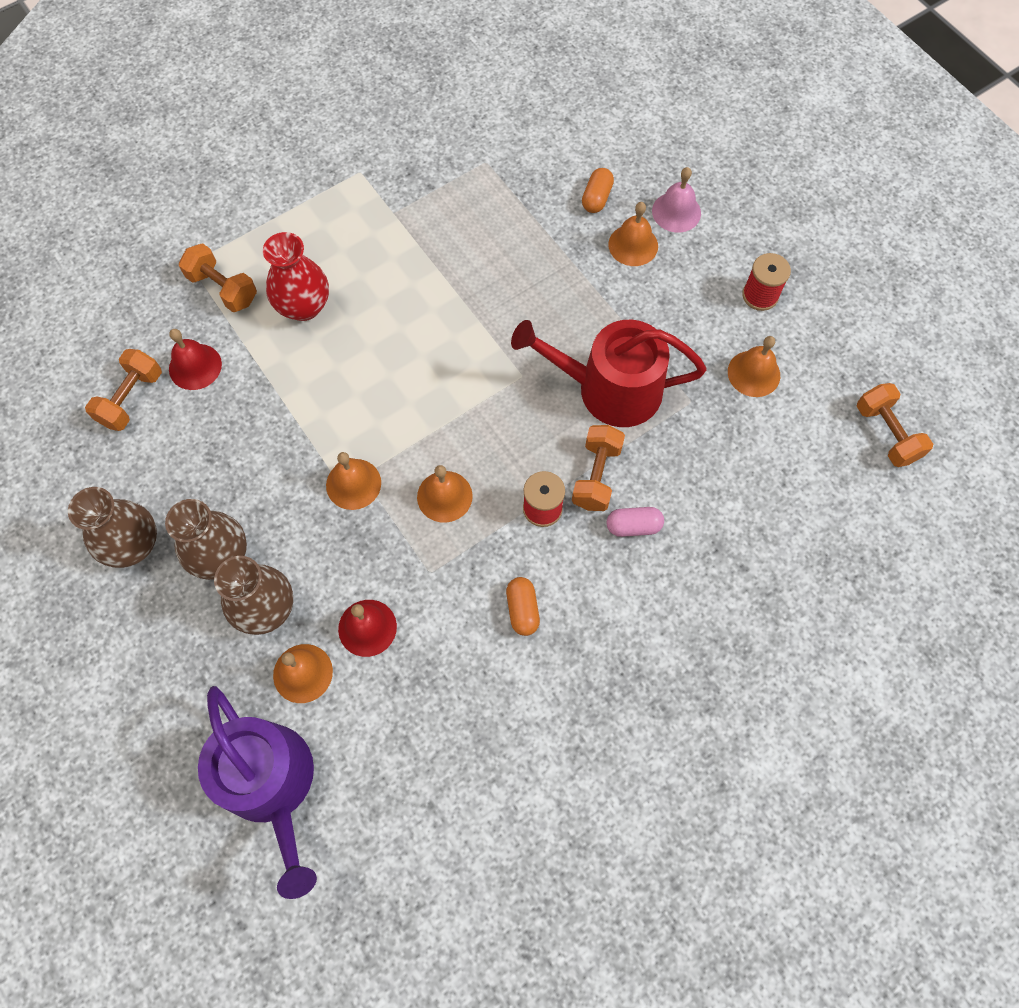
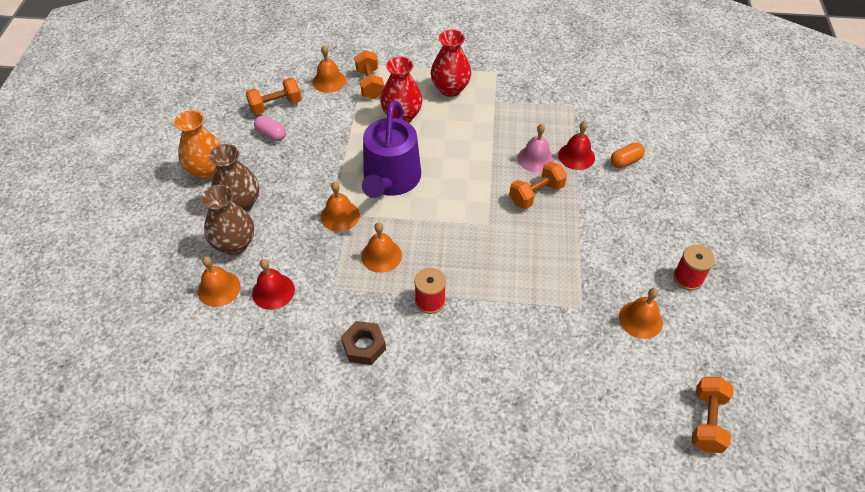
camera: 40 degrees right, 15 degrees down
(133, 545) = (207, 170): brown vase -> orange vase
(195, 366) = (320, 110): red bell -> red bell (576, 156)
(272, 785) = (147, 331): purple watering can -> purple watering can (391, 180)
(327, 231) = (450, 89): none -> red vase
(522, 609) = (364, 346): orange capsule -> brown nut
(596, 476) = (479, 306): orange dumbbell -> orange dumbbell (536, 194)
(609, 389) = (534, 265): red watering can -> none
(633, 245) = (625, 199): orange bell -> orange bell (329, 81)
(633, 526) = (475, 350): pink capsule -> pink capsule (271, 134)
(676, 212) = (672, 198): pink bell -> pink bell (535, 158)

